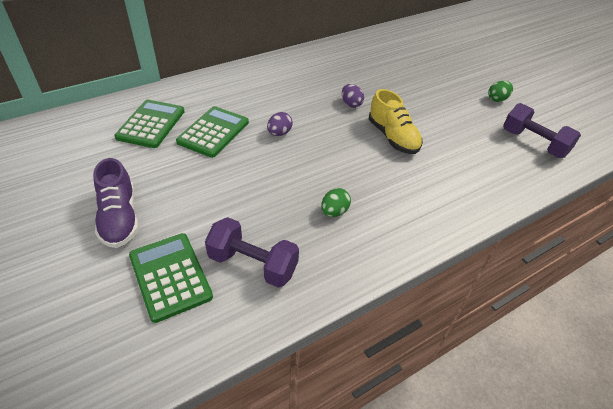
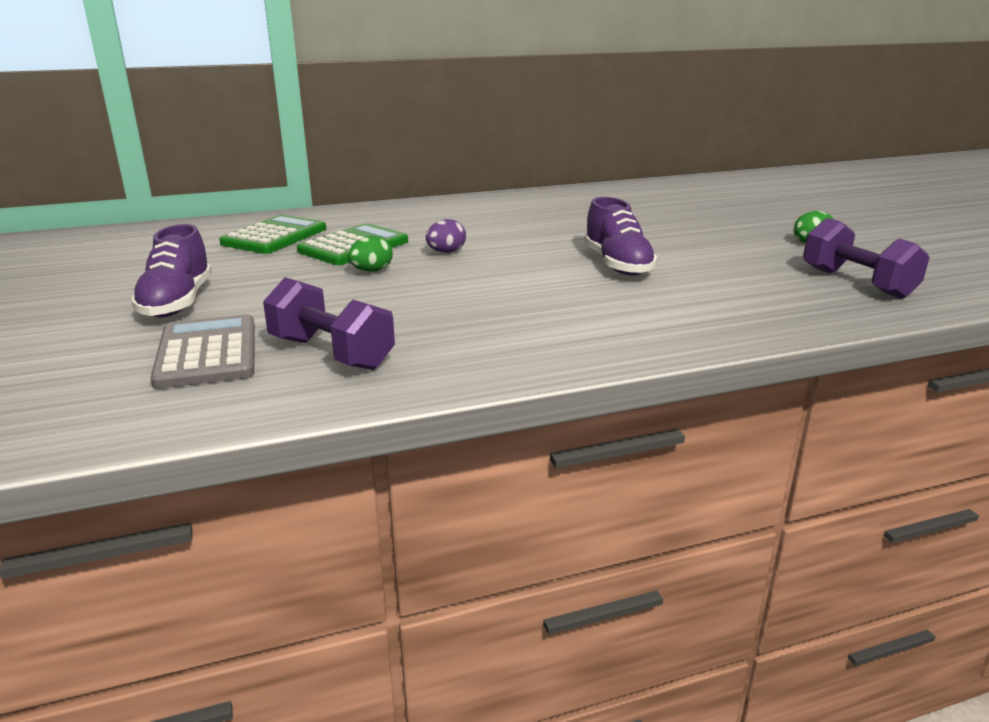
camera: 15 degrees right, 20 degrees down
(170, 276) = (207, 353): green calculator -> grey calculator
(334, 212) = (485, 319): green egg -> green egg (371, 271)
(351, 104) = (569, 235): purple egg -> none
(392, 137) = (617, 265): yellow shoe -> purple shoe

